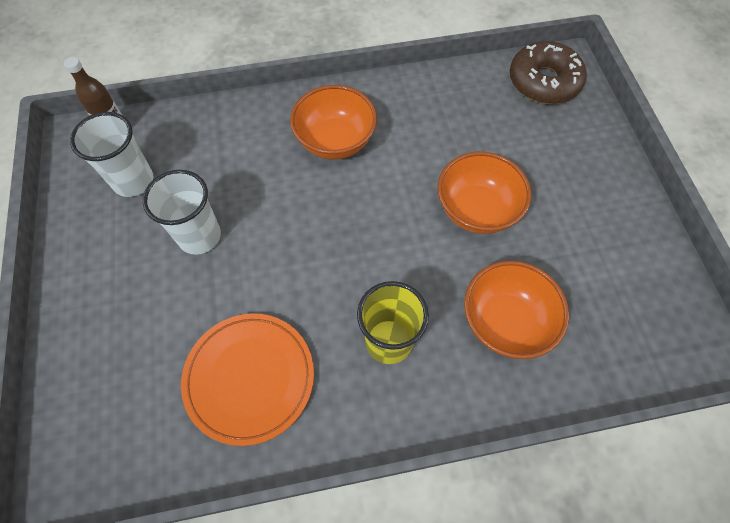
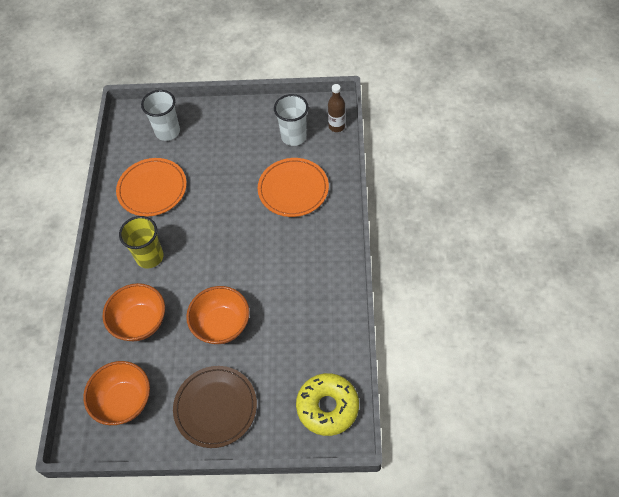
camera: 105 degrees right, 5 degrees down
(199, 236) = (245, 169): white cup -> white cup (167, 132)
(236, 165) = (293, 189): none -> orange plate
(335, 141) = (299, 247): orange bowl -> orange bowl (124, 401)
(543, 82) = (327, 407): brown donut -> yellow donut
(591, 191) = (215, 407): none -> brown plate

